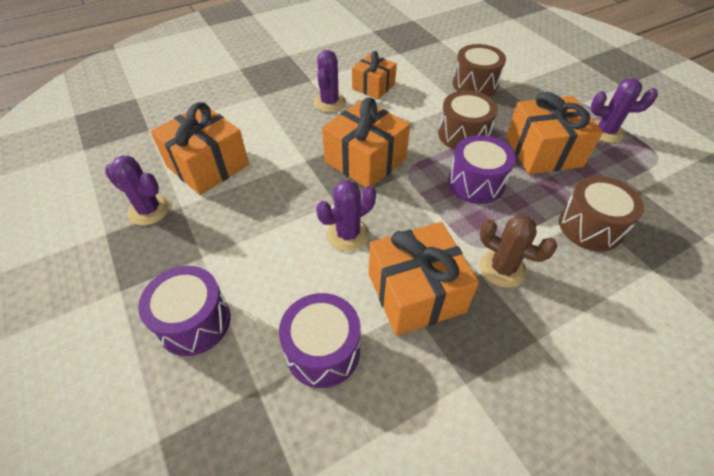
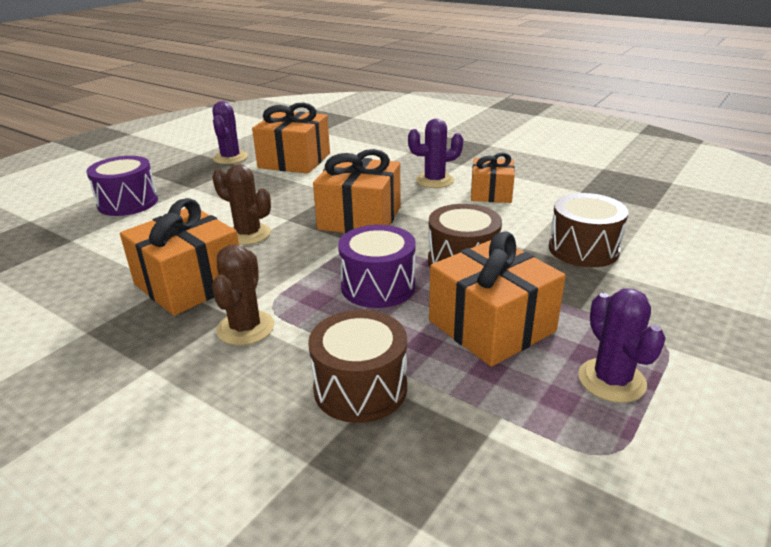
camera: 65 degrees right, 20 degrees down
(323, 351) = (111, 255): purple drum -> none
(348, 234) = (248, 234): purple cactus -> brown cactus

